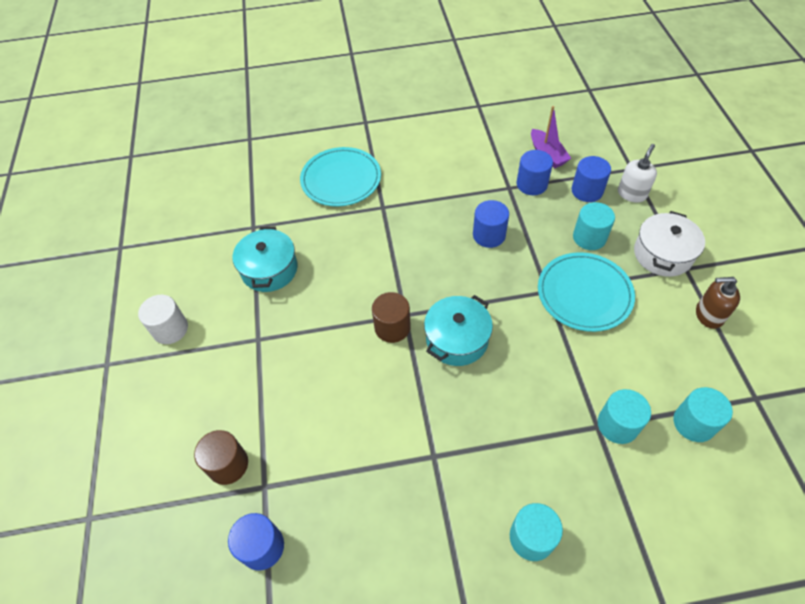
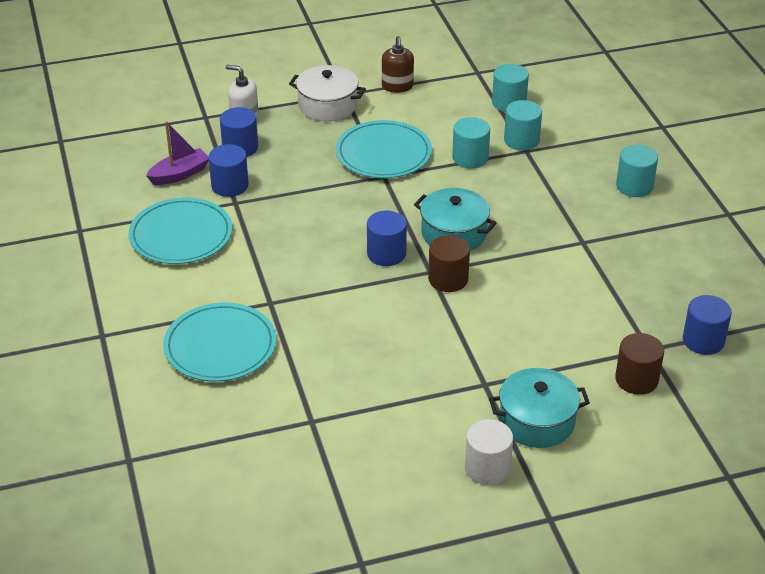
camera: 100 degrees left, 15 degrees down
(269, 269) = (382, 391): turquoise pot -> turquoise pot (537, 421)
(469, 157) = (181, 235): none -> turquoise plate
(489, 235) = (311, 216): blue cylinder -> blue cylinder (386, 254)
(589, 237) = (309, 148): turquoise cylinder -> turquoise cylinder (470, 158)

